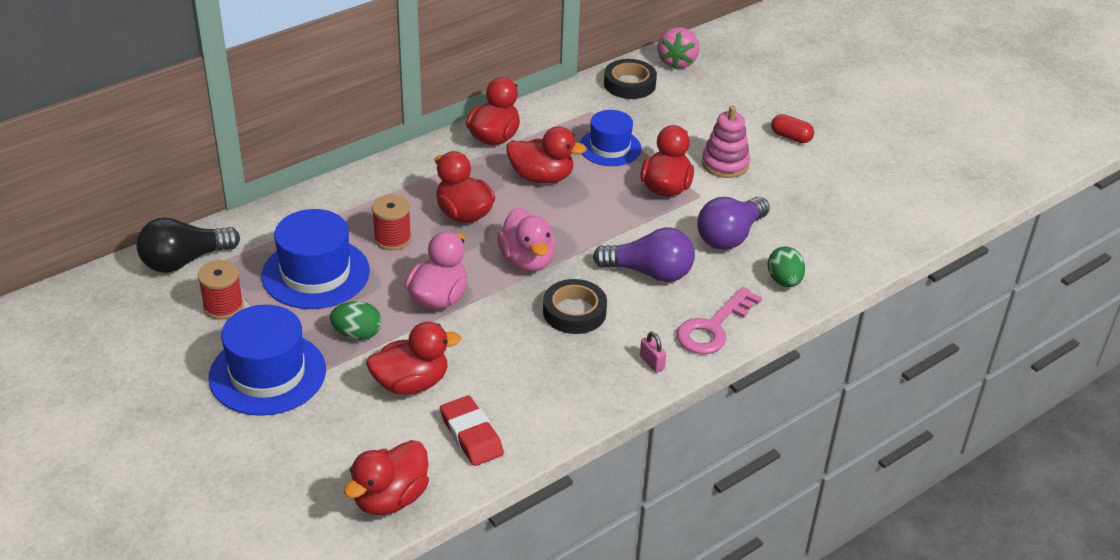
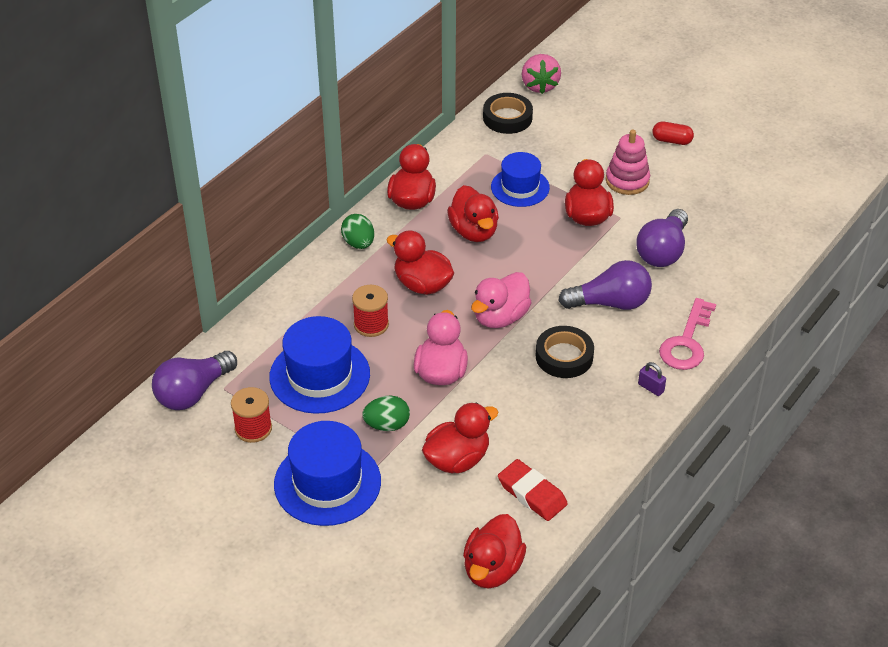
camera: 15 degrees left, 5 degrees up
(184, 261) = (193, 393): black light bulb -> purple light bulb
(527, 260) = (500, 317): pink duck -> pink duck turned 75 degrees clockwise
(541, 177) = (474, 231): red duck -> red duck turned 75 degrees clockwise
(652, 363) = (651, 388): pink padlock -> purple padlock
(784, 281) = (726, 283): green egg -> green egg (358, 243)

